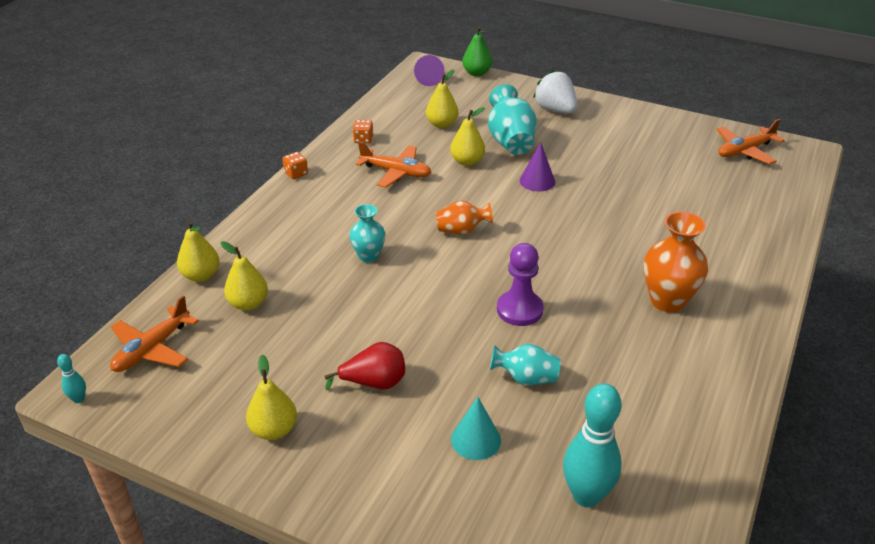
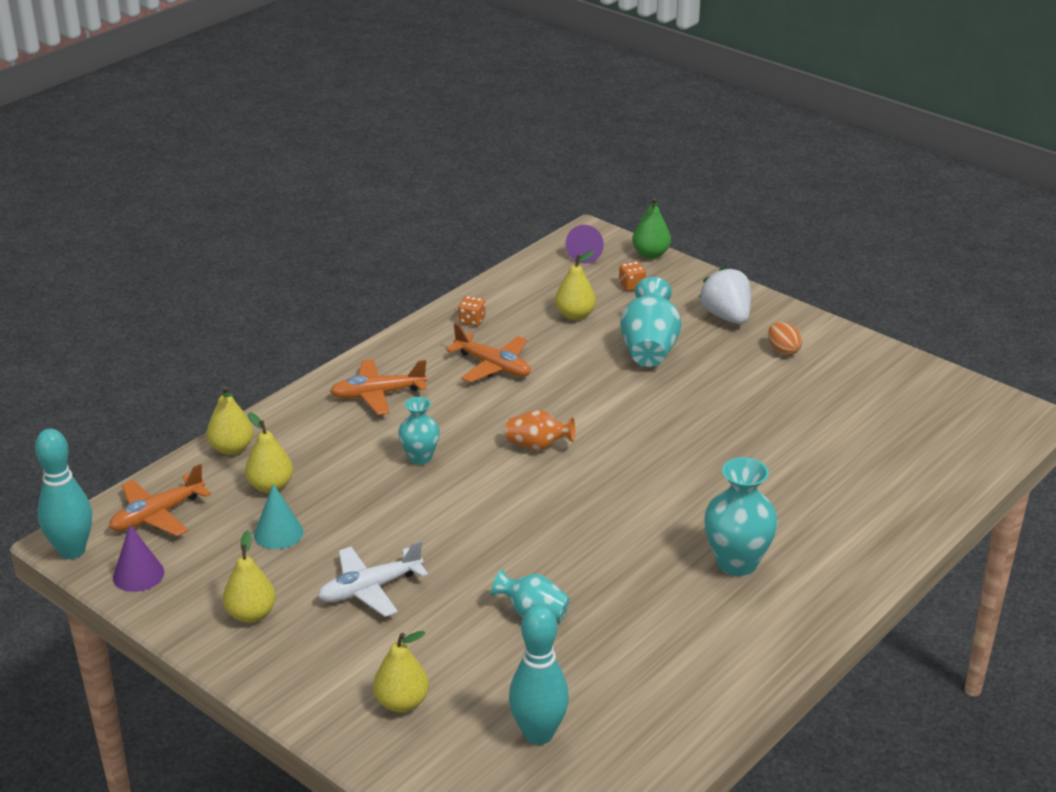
camera: 15 degrees right, 5 degrees down
(79, 399) = (72, 550): turquoise bowling pin -> turquoise bowling pin, size x2.29
(296, 173) = (377, 350): orange dice -> orange dice (631, 285)
(374, 383) = (370, 589): red pear -> white plane
(467, 162) = (584, 366): yellow pear -> yellow pear (402, 702)
(476, 440) = (450, 662): turquoise cone -> turquoise cone (278, 533)
(519, 310) = (561, 543): purple pawn -> none
(537, 181) = (657, 402): purple cone -> purple cone (138, 574)
(609, 129) = (783, 351): none -> orange egg
(667, 301) = (737, 563): orange vase -> turquoise vase
(745, 151) = (943, 404): orange plane -> orange plane (378, 394)

